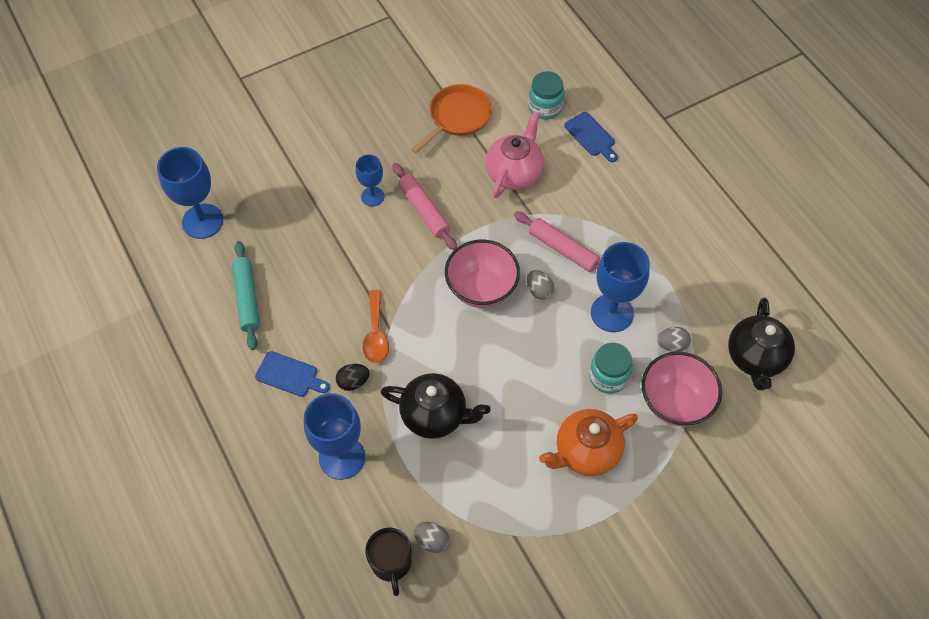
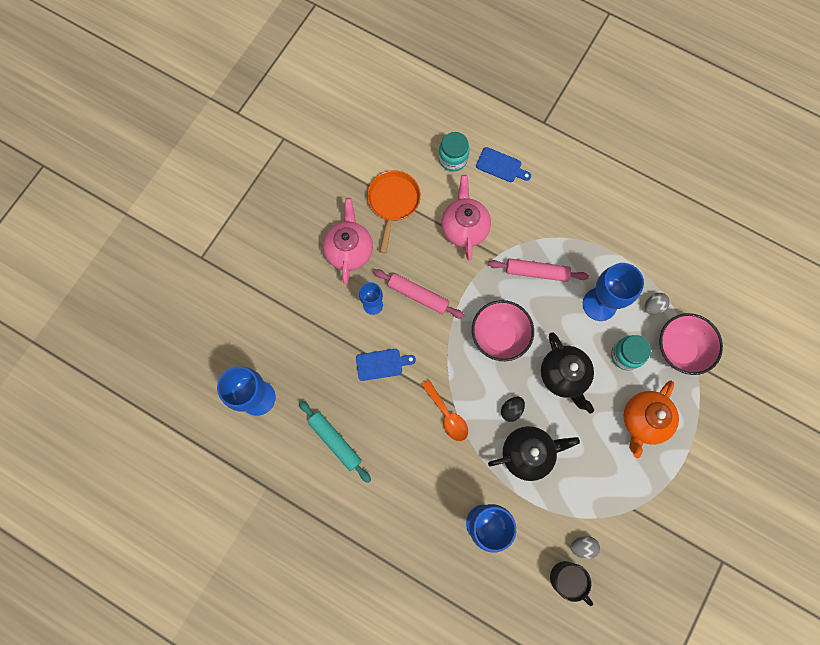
camera: 30 degrees left, 15 degrees up
(290, 375) = (407, 483): blue cutting board -> blue cutting board (382, 364)
(353, 382) = (455, 462): black egg -> black egg (511, 410)
(384, 138) = (349, 250): none -> pink teapot
(539, 290) = (540, 315): grey egg -> none
(755, 358) = (712, 285): black teapot -> black teapot (563, 376)

